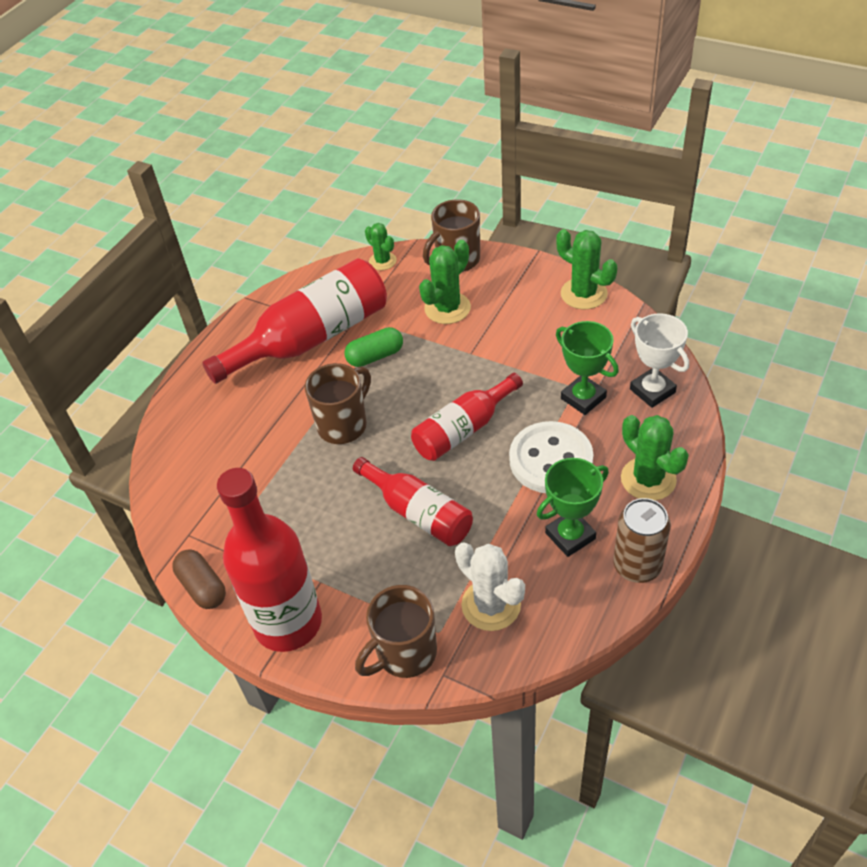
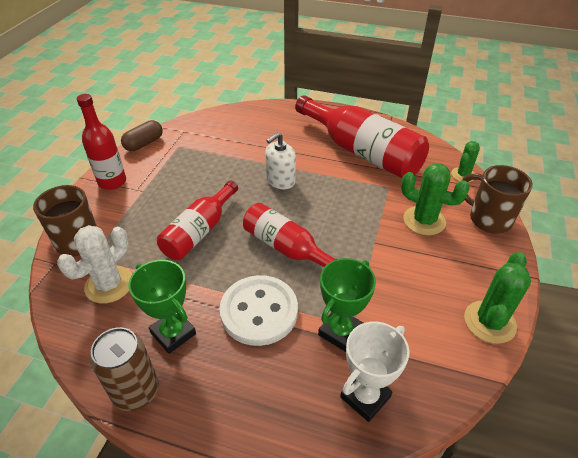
camera: 75 degrees right, 5 degrees down
(288, 622) = (112, 182): red bottle -> red bottle, size x0.61
(343, 425) = (280, 180): brown mug -> white soap dispenser
(375, 356) = (353, 186): green capsule -> none
(648, 479) = (241, 397): green cactus -> none

